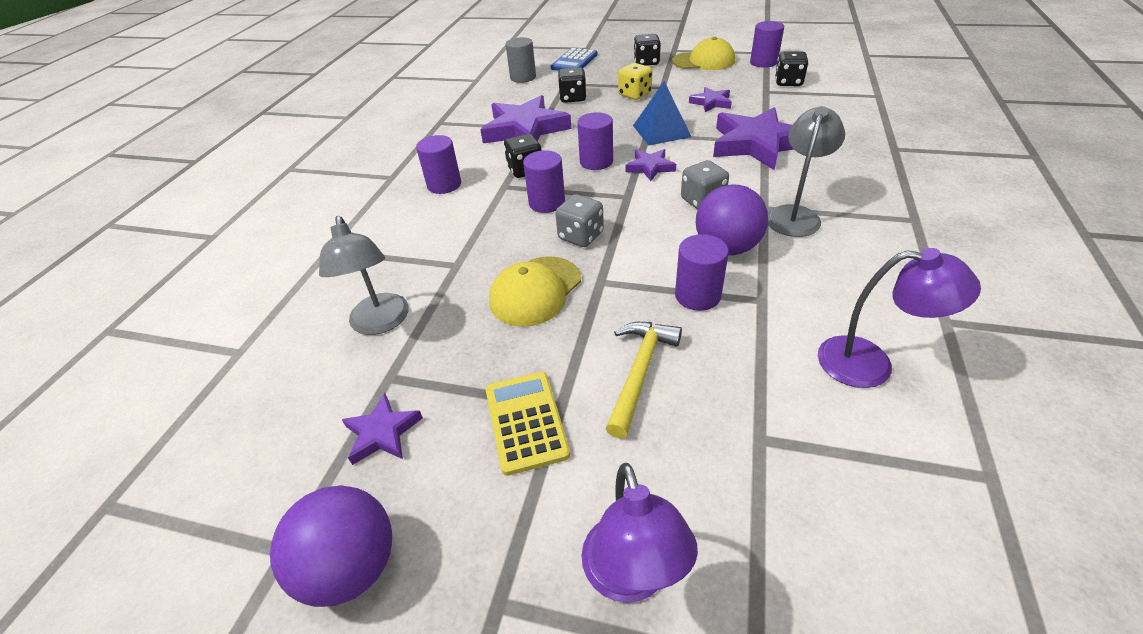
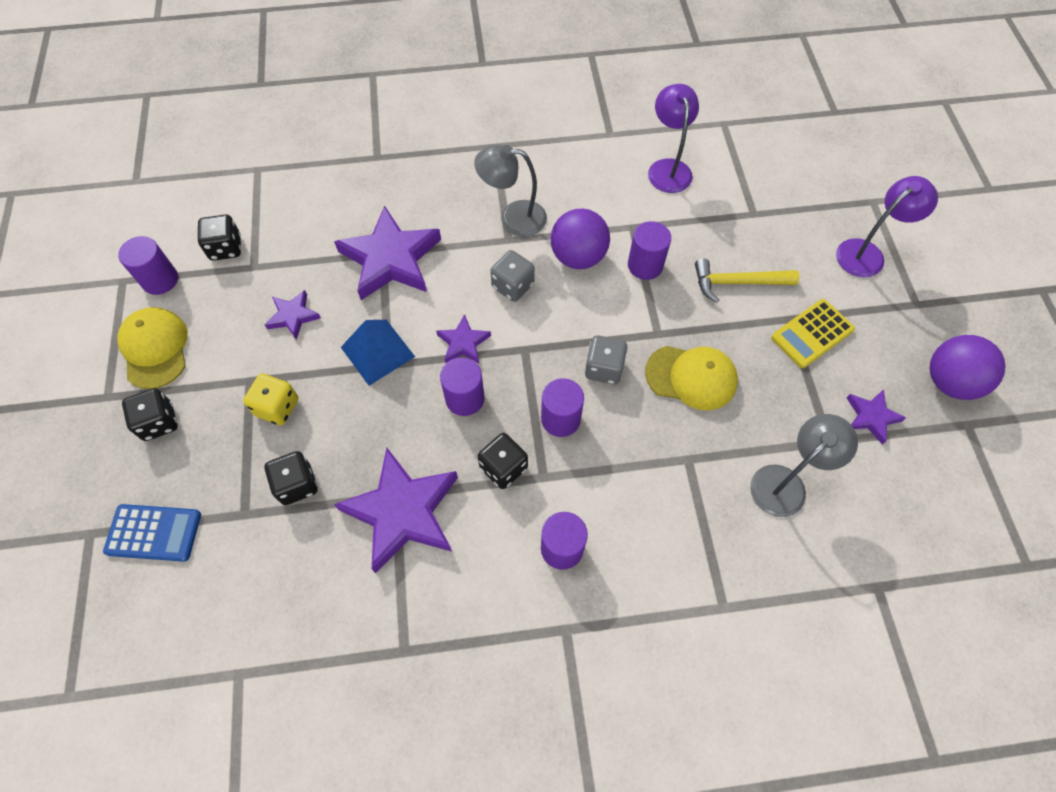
camera: 115 degrees left, 20 degrees up
(523, 77) = (224, 592): grey cylinder -> none

